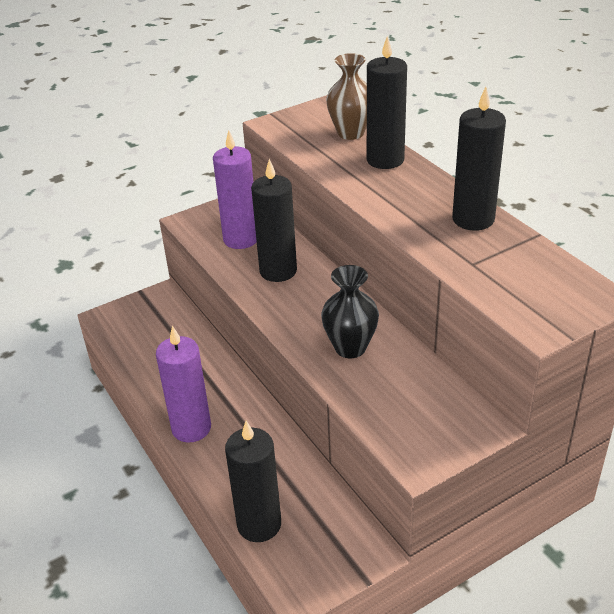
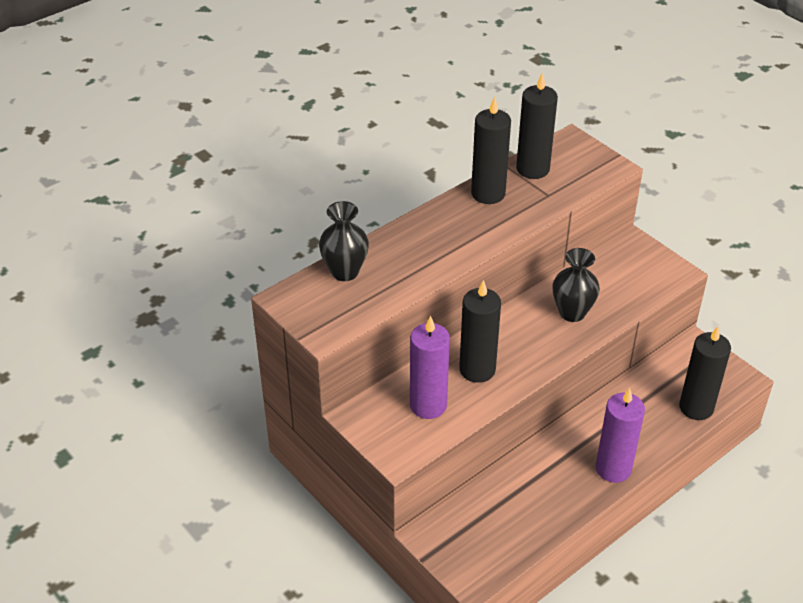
camera: 100 degrees left, 5 degrees up
(351, 133) = (345, 272): brown vase -> black vase
(385, 160) = (397, 246): black candle -> black candle (532, 169)

